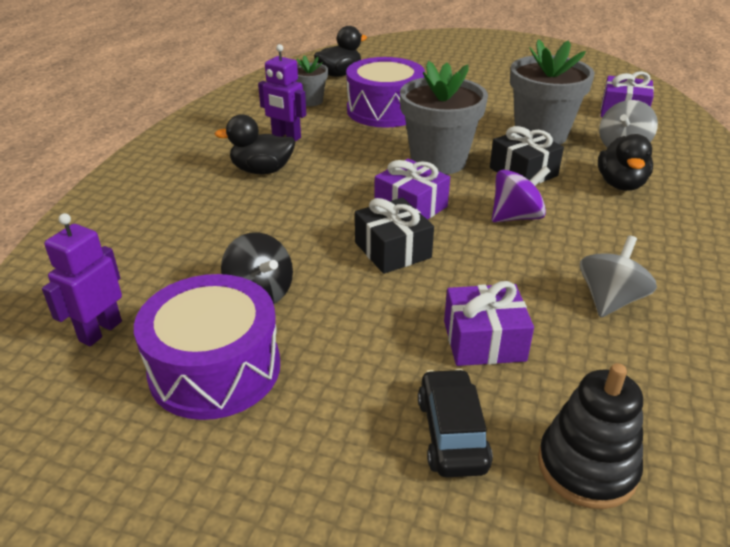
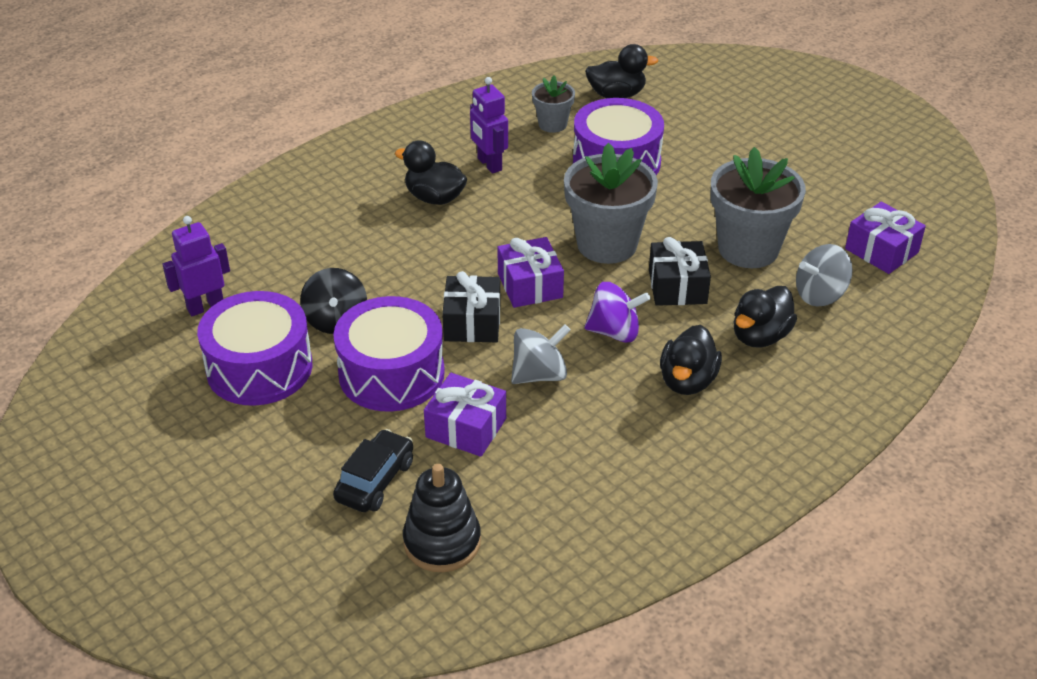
camera: 30 degrees right, 5 degrees up
(362, 320) = (391, 373): none -> purple drum
(610, 300) = (605, 439): grey spinning top -> grey spinning top (539, 375)
(612, 232) = (687, 381): none -> black duck

